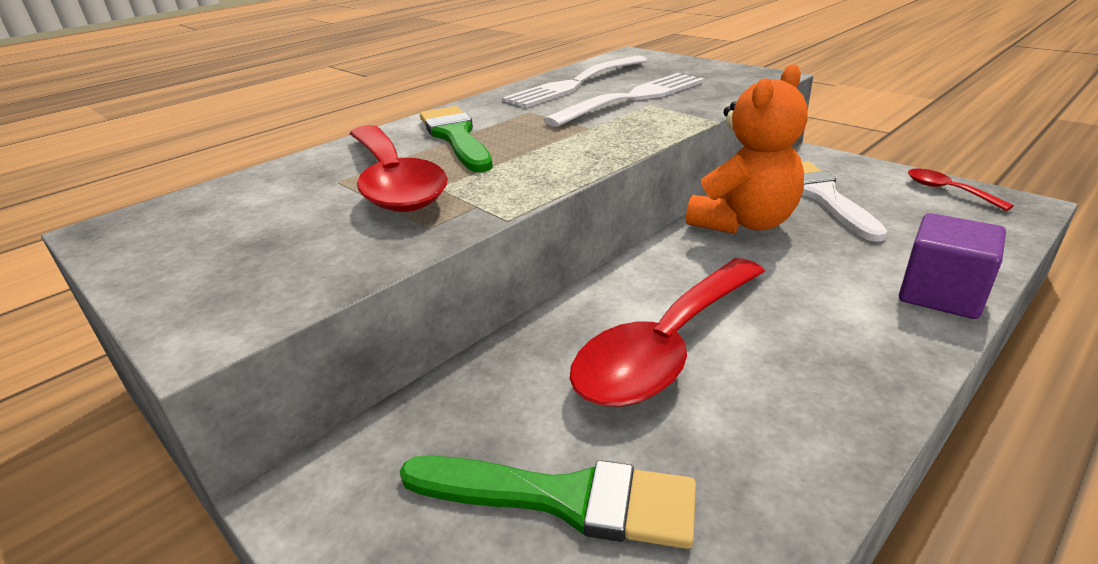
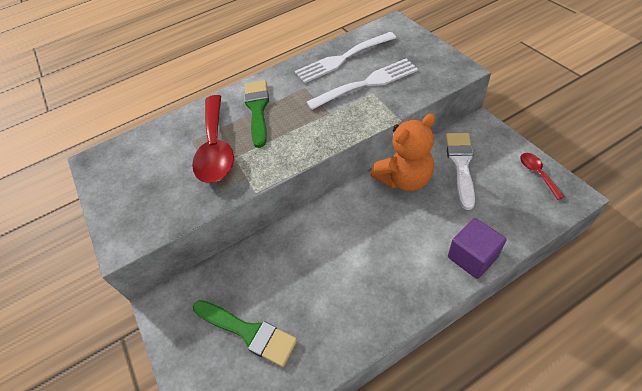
camera: 20 degrees right, 20 degrees up
(666, 347) = (322, 261): red spoon -> none

